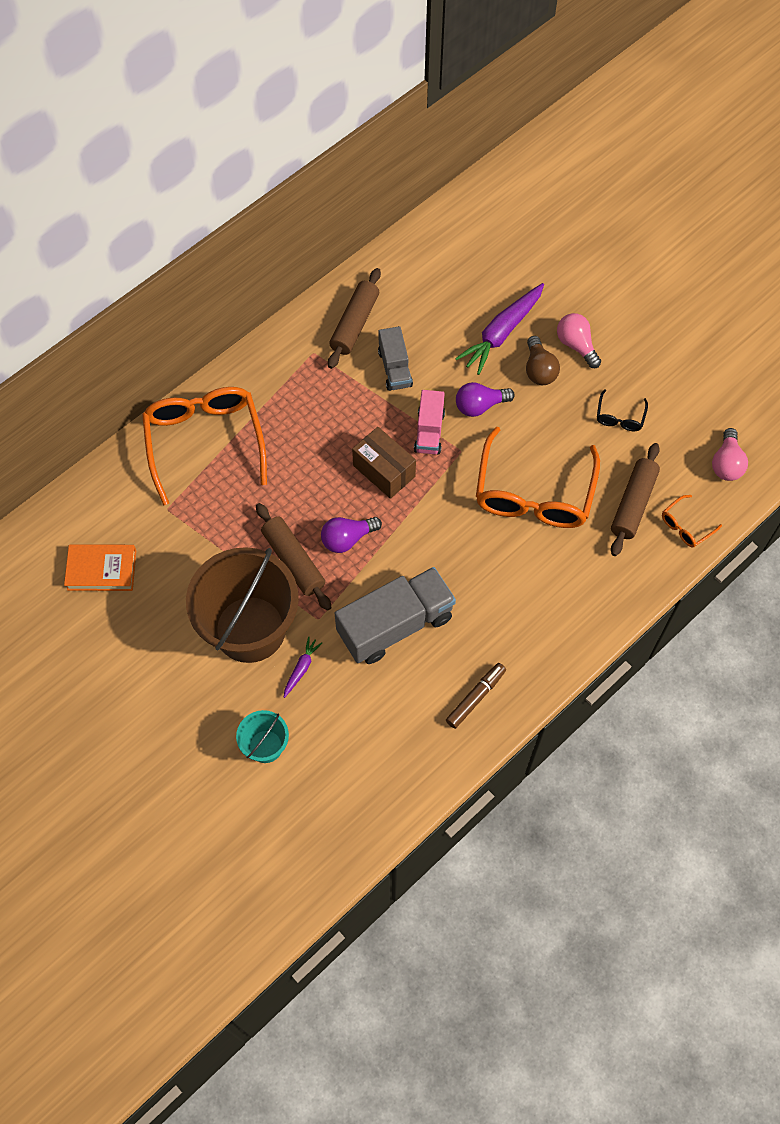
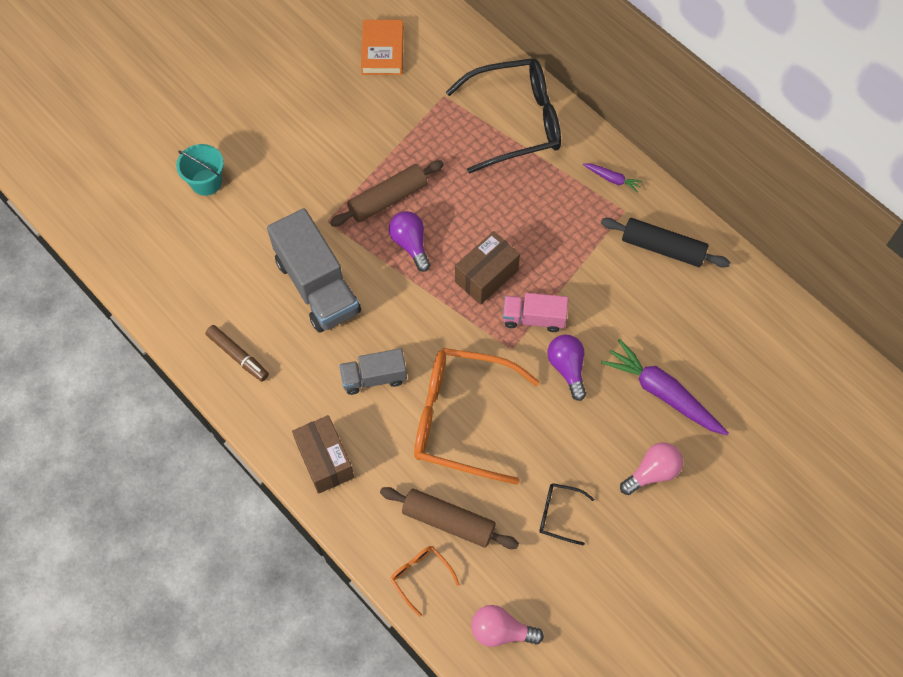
camera: 90 degrees right, 0 degrees up
(205, 442) = (516, 122): orange glasses -> black glasses
(250, 629) = (319, 166): brown bucket -> none
(301, 668) = (278, 208): purple carrot -> purple carrot (612, 179)
(354, 324) = (662, 248): brown rolling pin -> black rolling pin
(395, 368) = (609, 286): grey truck -> grey truck (374, 378)
(539, 370) = (617, 430): brown light bulb -> none
(582, 610) = (325, 460): none -> brown box

